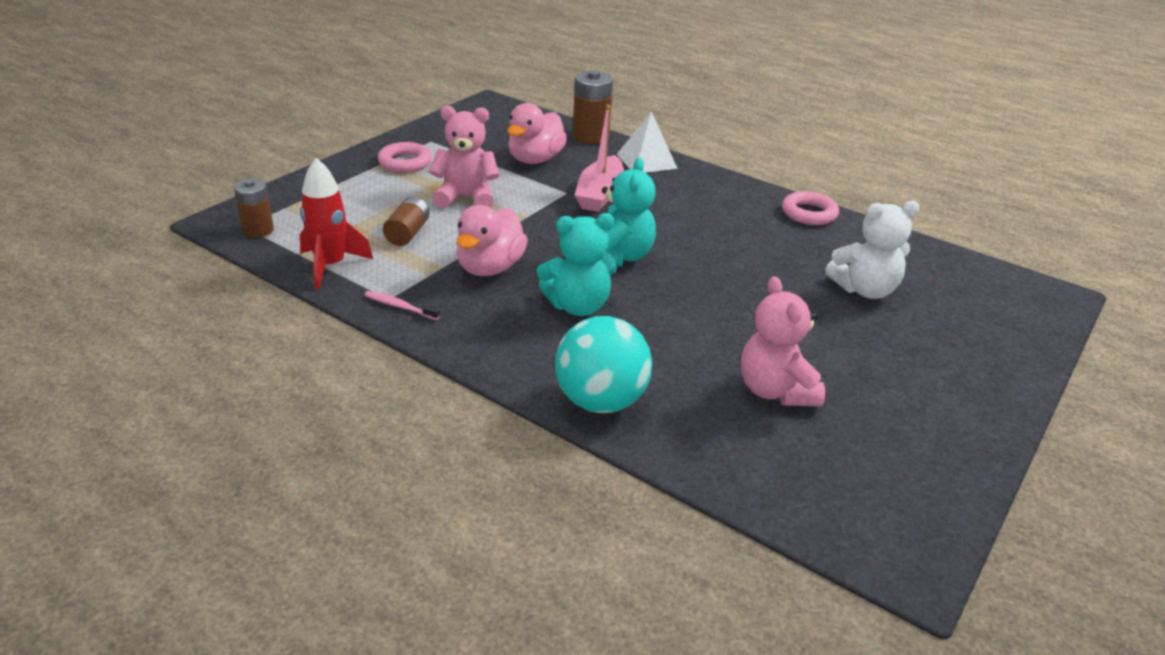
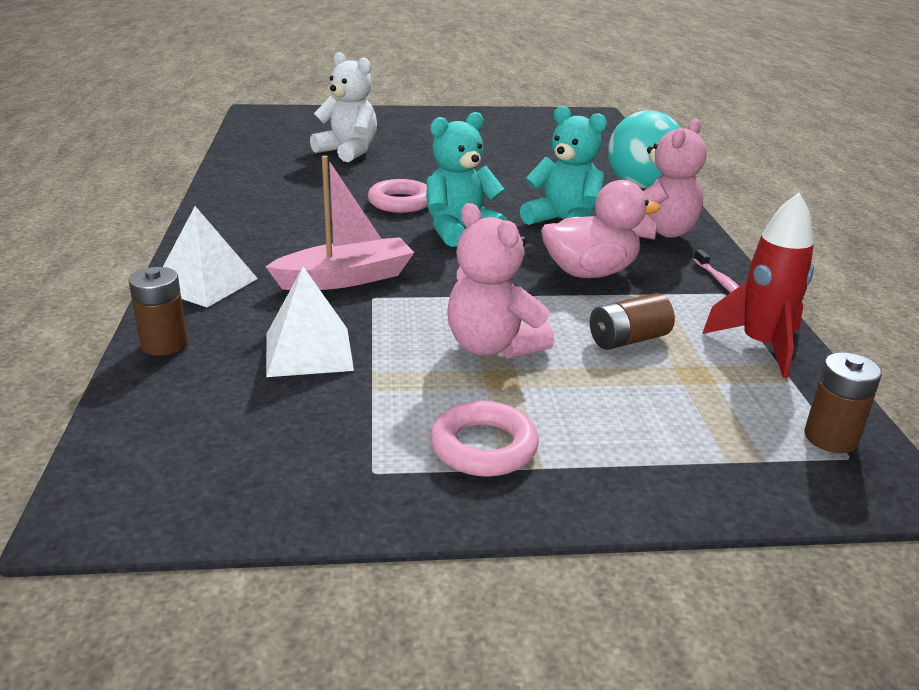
camera: 130 degrees left, 5 degrees down
(535, 159) = (308, 351): pink duck -> white pyramid
(590, 137) = (164, 344): brown battery -> brown battery, size x0.66
(775, 391) = (526, 152): pink teddy bear -> pink teddy bear (658, 233)
(809, 213) = (233, 187): pink ring -> pink ring (400, 202)

